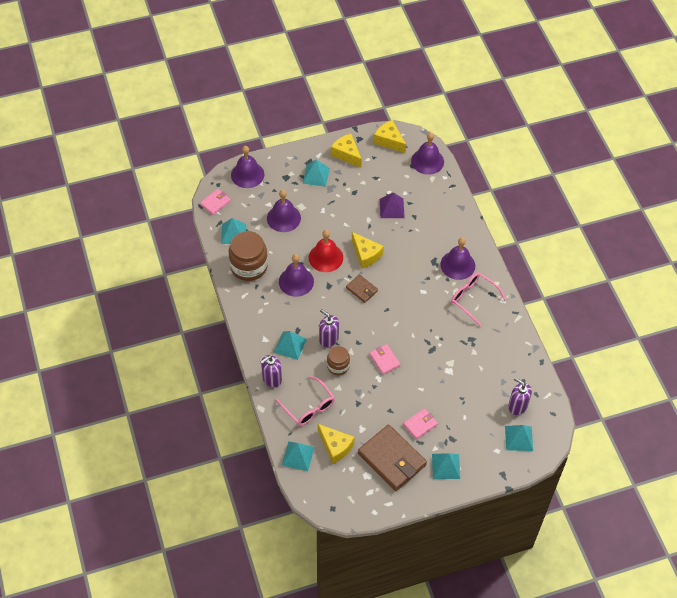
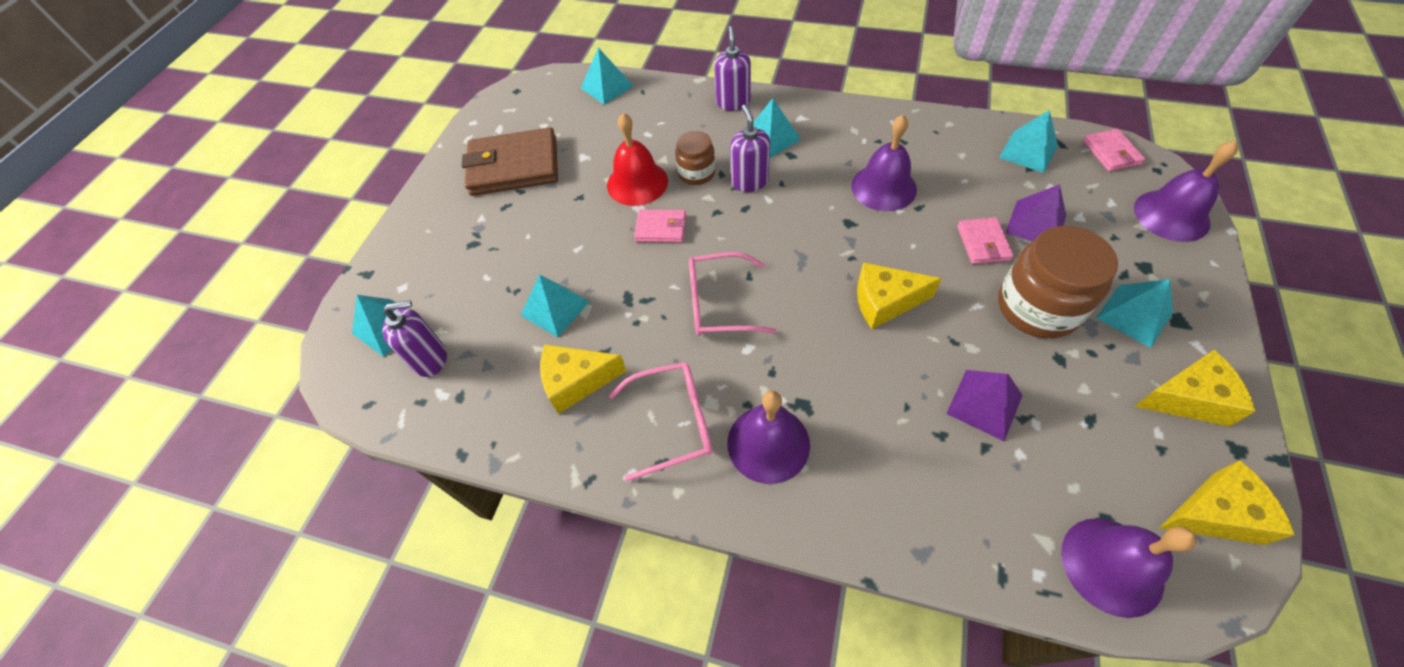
camera: 130 degrees right, 0 degrees up
(249, 266) = (948, 146): brown jar -> brown jar (1037, 307)
(283, 218) = (1035, 224): purple bell -> purple pyramid
(308, 407) = (662, 120): pink glasses -> pink glasses (719, 303)
(325, 257) = (912, 243): red bell -> red bell (637, 183)
(328, 339) = (749, 181): purple soap dispenser -> purple soap dispenser turned 90 degrees counterclockwise
(335, 447) = (585, 122): yellow cheese -> yellow cheese (576, 382)
(362, 289) = (812, 261): brown wallet -> none
(420, 424) = (527, 219): pink wallet -> pink wallet (983, 243)
(445, 466) = (447, 216): turquoise pyramid -> turquoise pyramid (555, 308)

